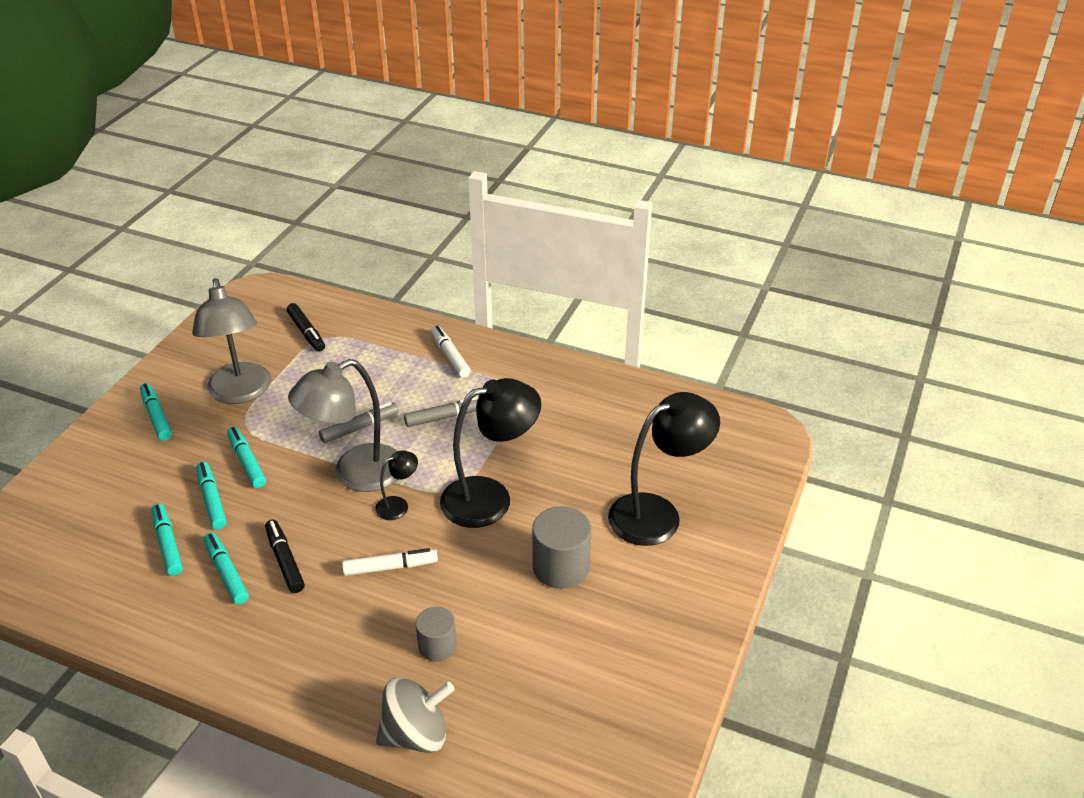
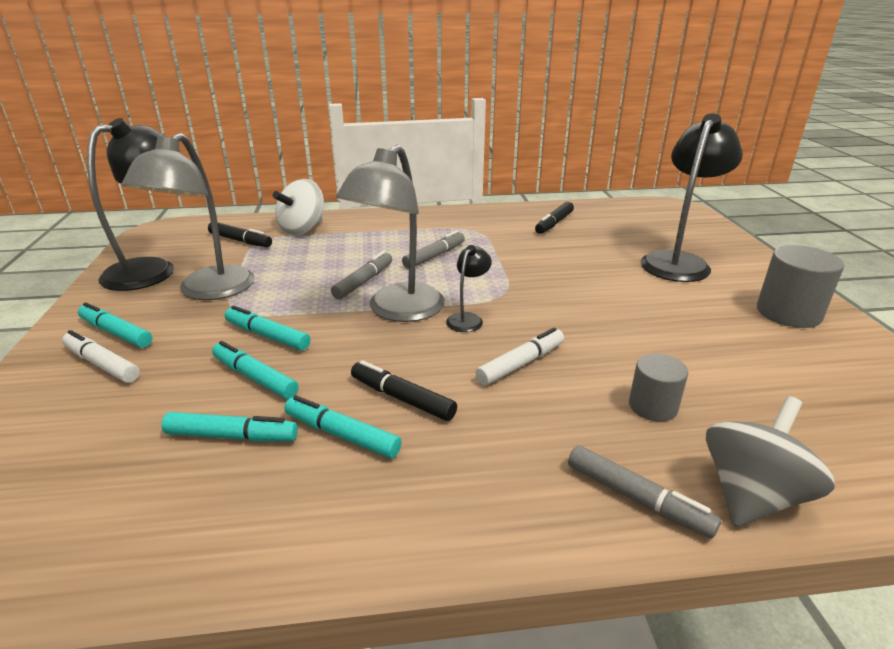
camera: 30 degrees left, 10 degrees down
(168, 544) = (232, 436): turquoise marker -> turquoise marker turned 150 degrees clockwise
(241, 393) = (208, 291): grey lamp -> grey lamp turned 60 degrees clockwise
(347, 700) = (637, 498): none -> grey marker
(368, 333) = (303, 229): none -> white spinning top
(450, 356) = (392, 225): white marker -> white marker (102, 364)
(490, 498) = (542, 290): black lamp -> black lamp (152, 269)
(561, 567) = (664, 312): grey cylinder -> grey cylinder (788, 313)
(604, 411) = (554, 223): none -> black marker

